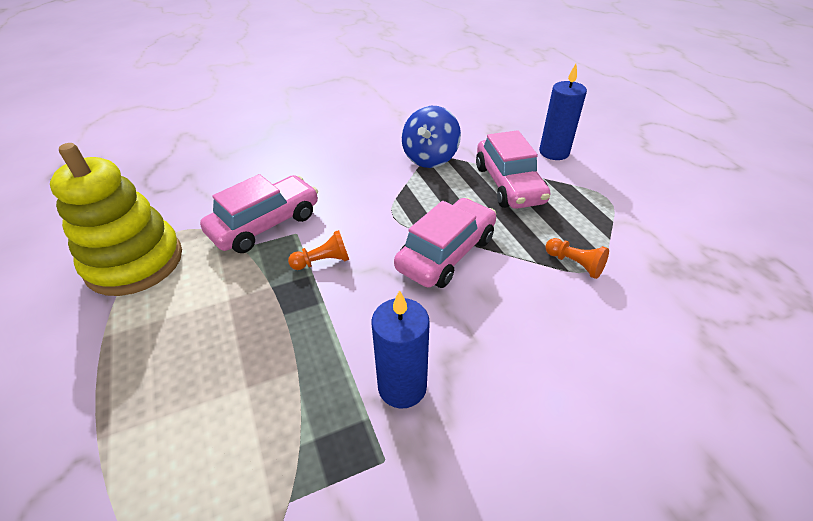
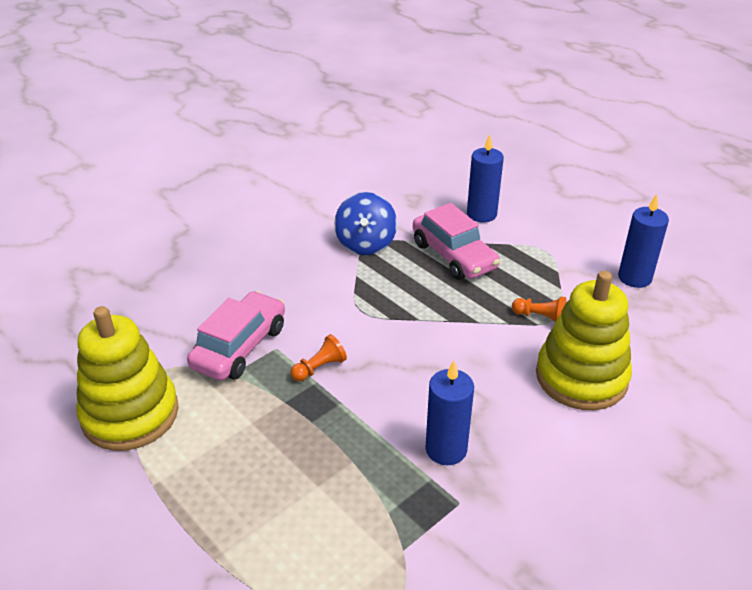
camera: 20 degrees left, 5 degrees down
(446, 253) = (428, 333): pink car -> none
(597, 344) = (581, 377): none -> yellow stacking toy
(701, 246) = (634, 278): none -> blue candle

